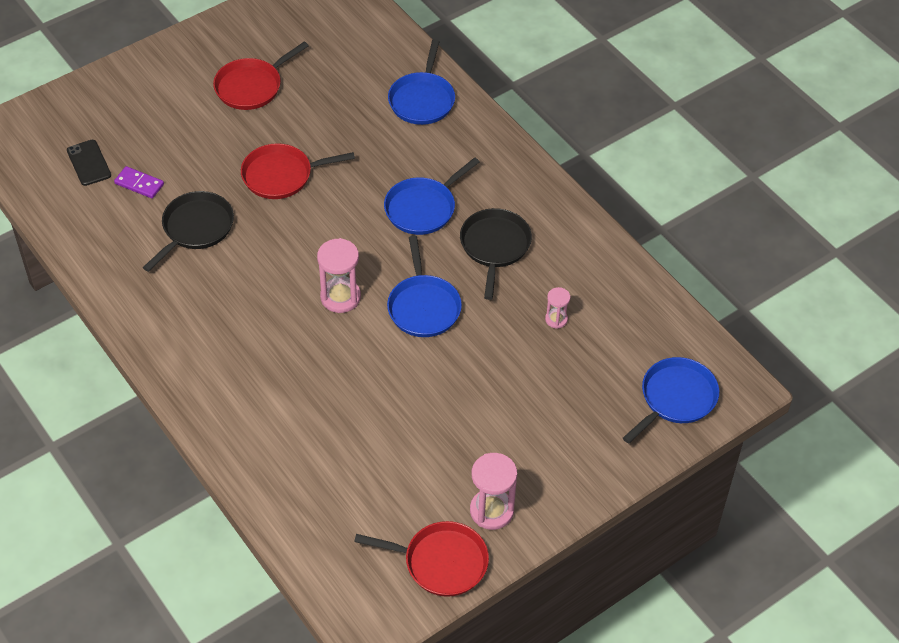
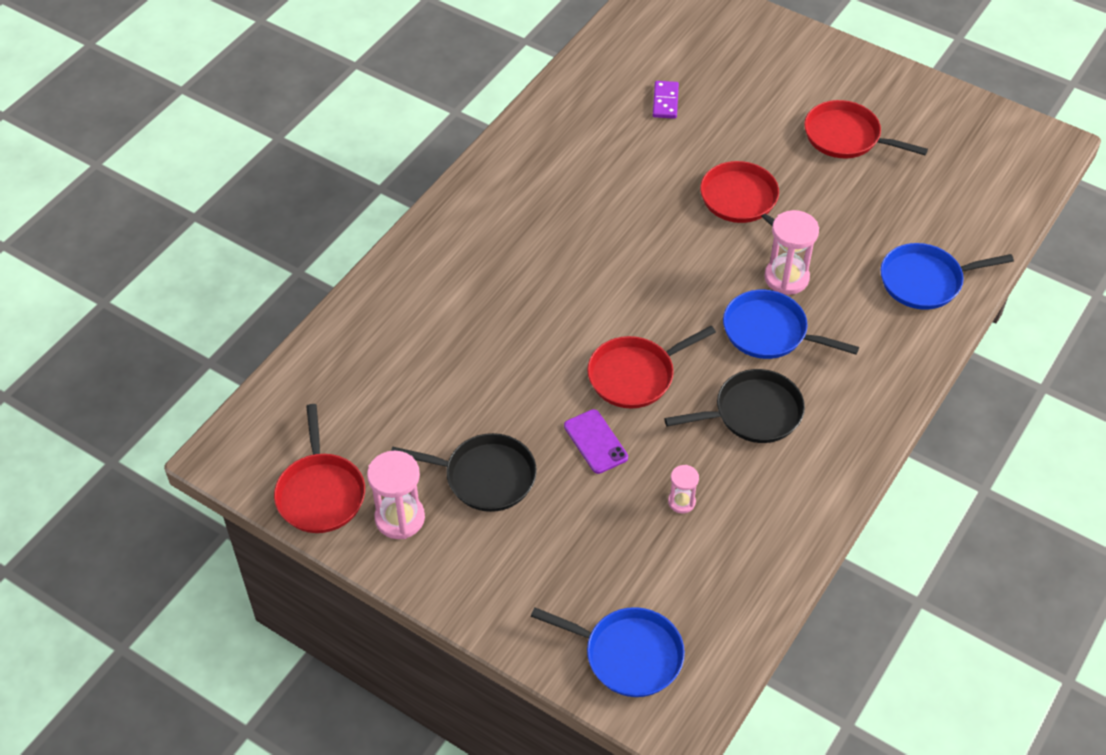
camera: 70 degrees right, 0 degrees up
(89, 163) = (669, 58): black phone -> none
(195, 228) = (635, 161): black pan -> black pan (485, 476)
(340, 297) = (610, 302): pink hourglass -> pink hourglass (786, 278)
(423, 307) = (635, 375): blue pan -> red pan
(476, 354) = (595, 442): none -> purple phone

